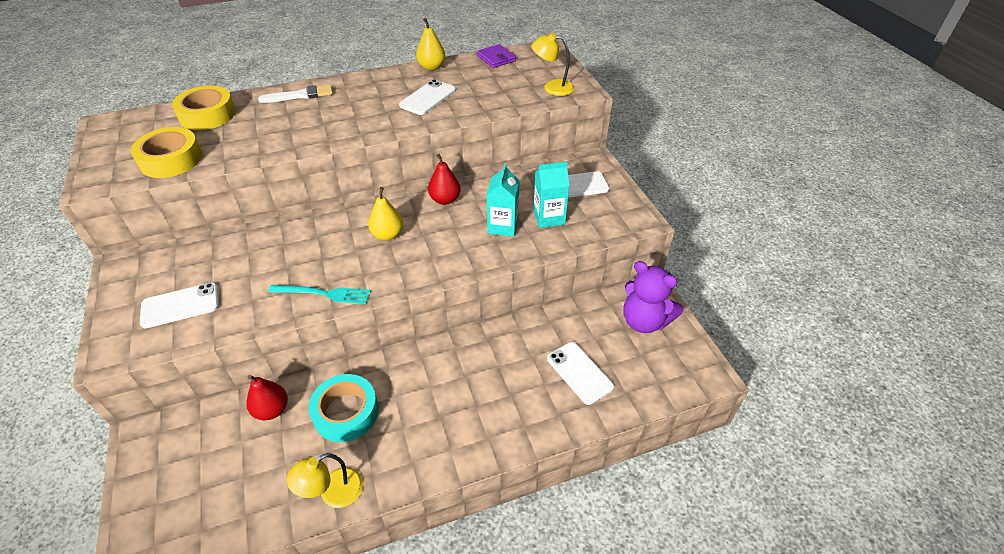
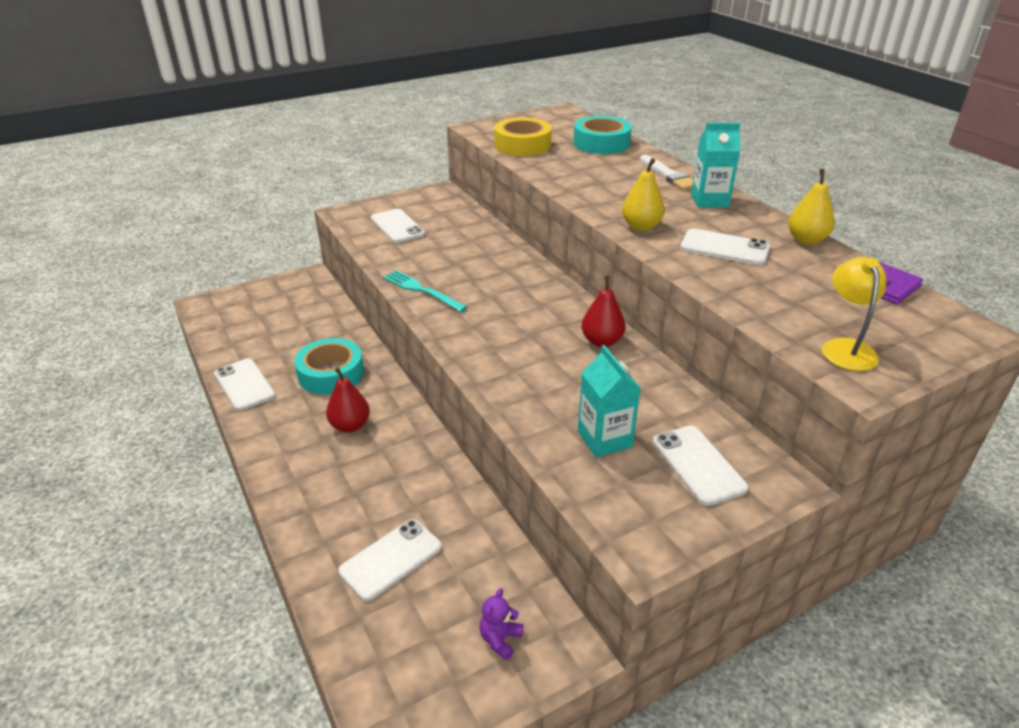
camera: 80 degrees right, 10 degrees down
(207, 115) = (601, 143): yellow tape -> turquoise tape
(272, 410) = (335, 331): red pear -> red pear (350, 425)
(324, 294) = (422, 290): turquoise fork -> turquoise fork turned 135 degrees clockwise
(333, 493) = (244, 385): yellow lamp -> white phone
(388, 235) = (520, 311): yellow pear -> yellow pear (641, 226)
(503, 226) = (568, 396): turquoise carton -> turquoise carton (709, 200)
(644, 321) = (500, 639): purple teddy bear -> purple teddy bear, size x0.46

